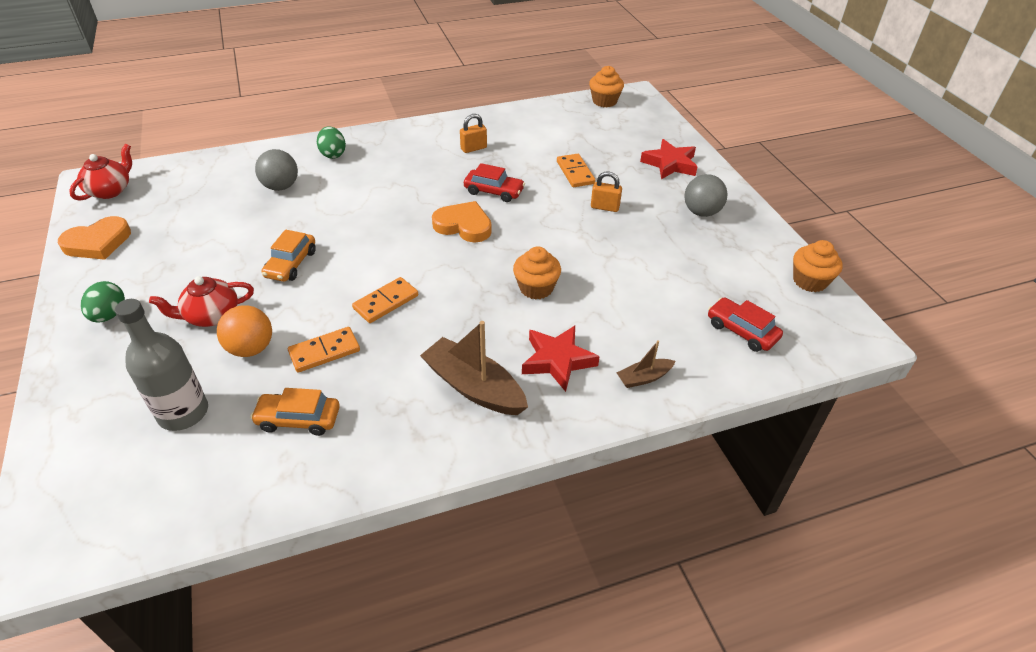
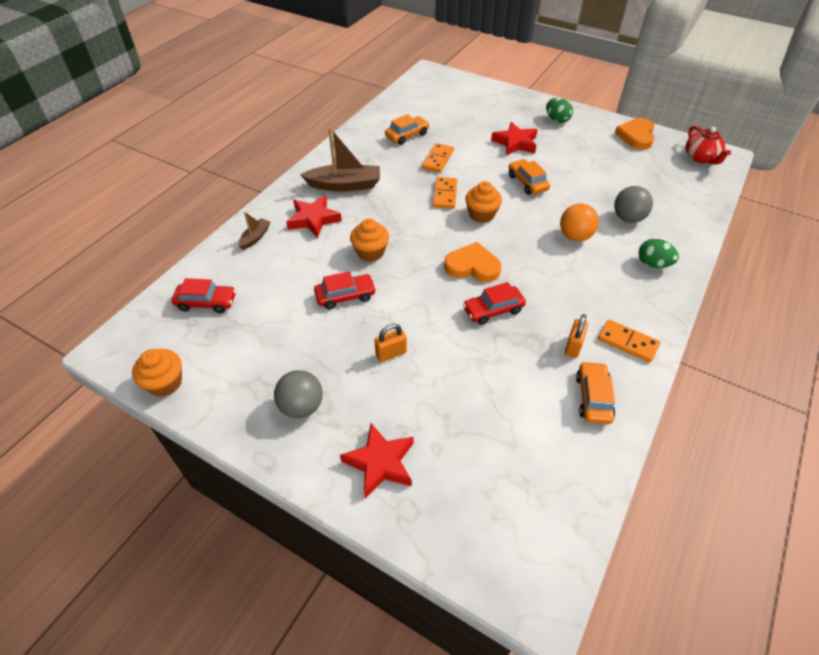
camera: 140 degrees right, 5 degrees up
(183, 413) = (456, 114): grey bottle -> none
(211, 315) = (515, 143): red teapot -> red star
(251, 348) = (472, 143): orange ball -> orange ball (575, 236)
(463, 225) = (472, 266): orange heart -> orange heart turned 150 degrees counterclockwise
(503, 126) = (593, 398): none -> orange car
(575, 172) = (456, 379): orange domino -> orange domino (627, 342)
(600, 263) = (345, 296): none -> red car
(604, 101) = (557, 542): orange cupcake -> orange cupcake (481, 214)

